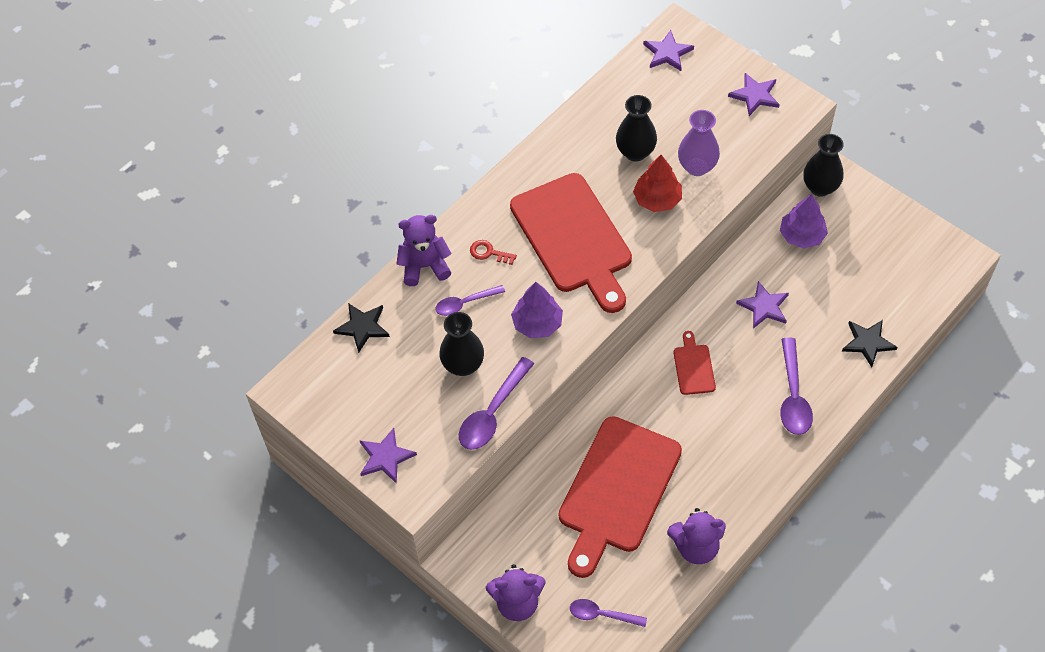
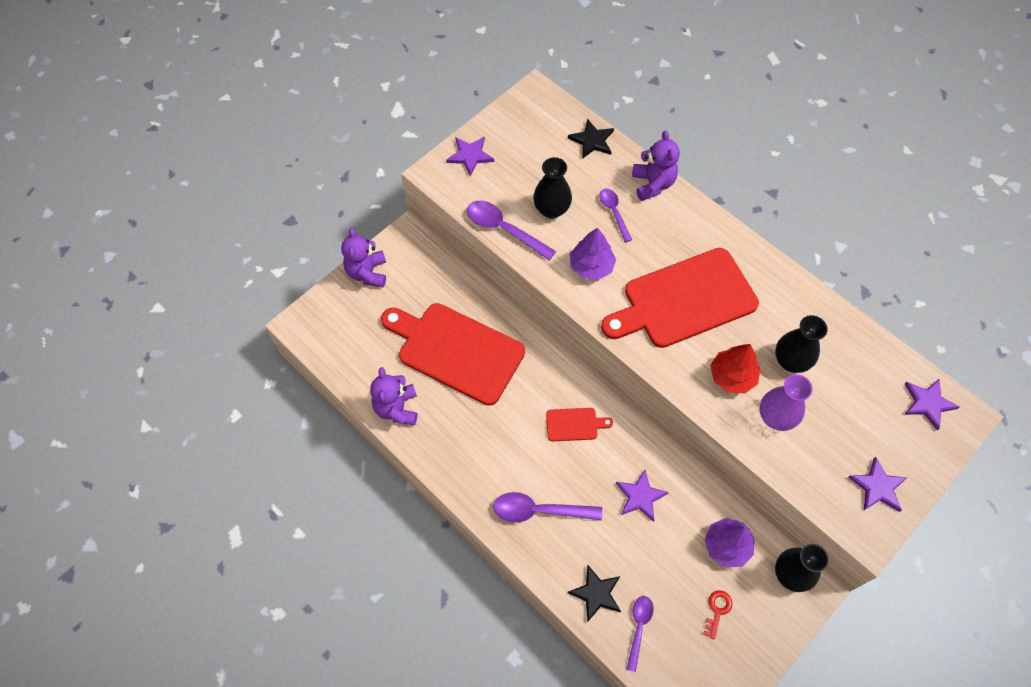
camera: 90 degrees right, 5 degrees up
(489, 253) = (667, 232): red key -> red key (717, 610)
(602, 615) = (347, 332): purple spoon -> purple spoon (639, 628)

